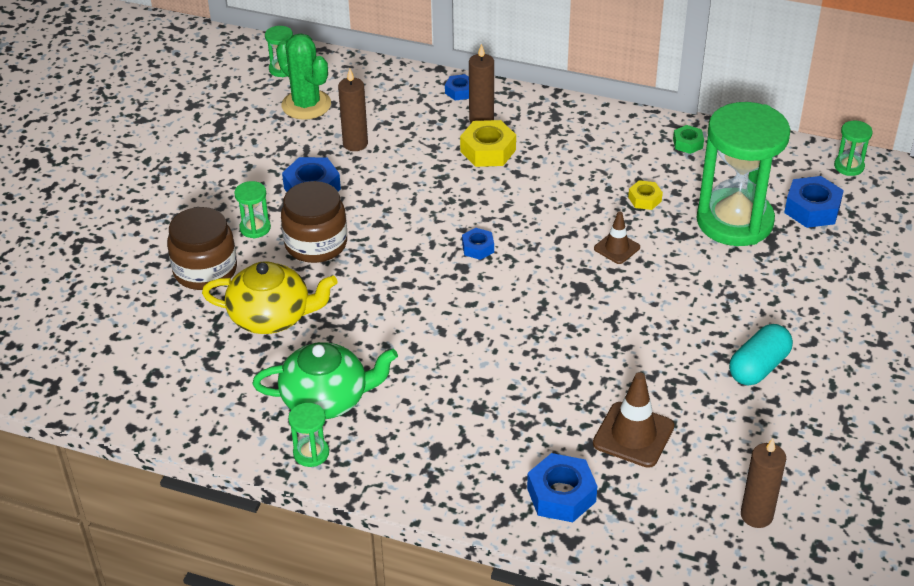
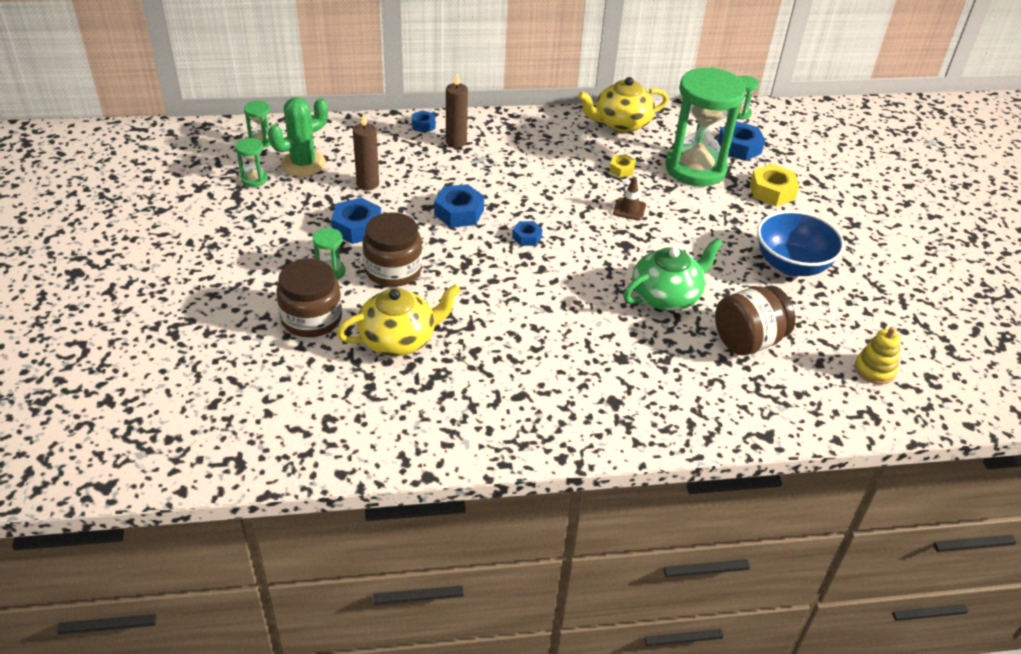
camera: 30 degrees left, 0 degrees up
(306, 105) = (303, 164): green cactus -> green cactus turned 60 degrees counterclockwise
(311, 453) = (516, 440): green hourglass -> green hourglass (254, 179)
(326, 399) = (496, 391): green teapot -> green teapot (666, 296)
(488, 151) = (479, 163): yellow nut -> yellow nut (772, 191)
(561, 495) = (733, 403): blue nut -> blue nut (459, 212)
(633, 435) = (748, 341): brown traffic cone -> brown jar
(687, 143) = (621, 123): green nut -> yellow teapot
(756, 515) = (874, 370): brown candle -> yellow stacking toy
(758, 367) = (791, 265): turquoise capsule -> blue bowl

